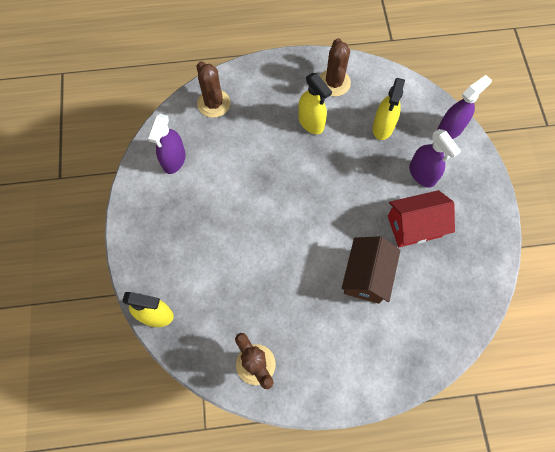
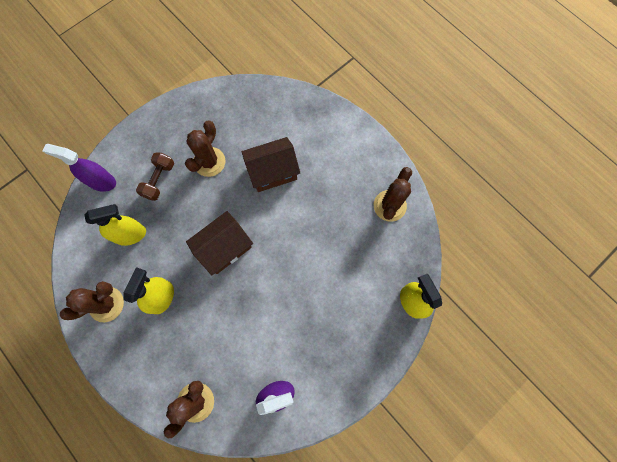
camera: 125 degrees left, 5 degrees up
(319, 191) = (224, 248): none -> brown house
(414, 226) = (209, 162): red house -> brown cactus
(422, 174) = (159, 180): purple spray bottle -> brown dumbbell

